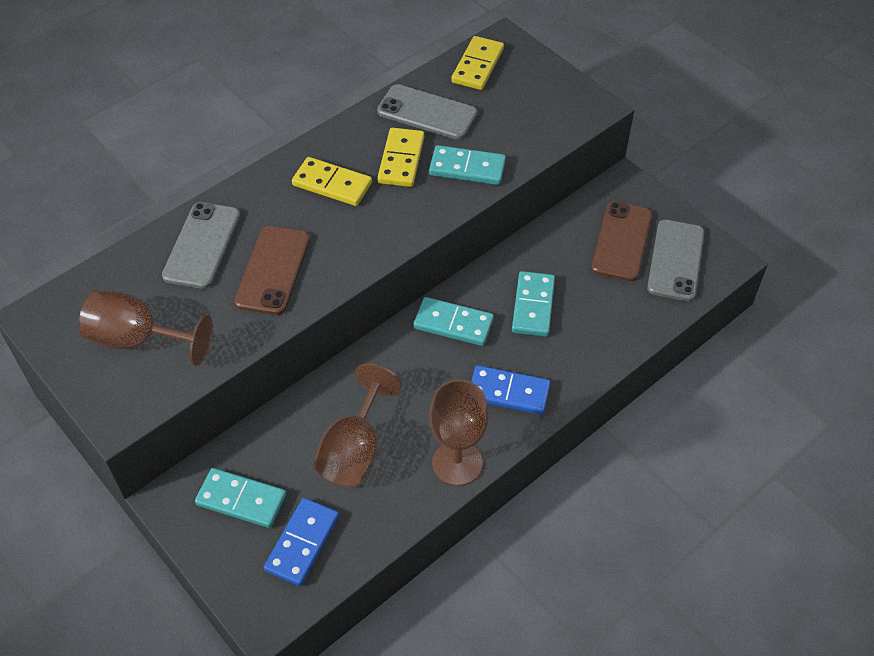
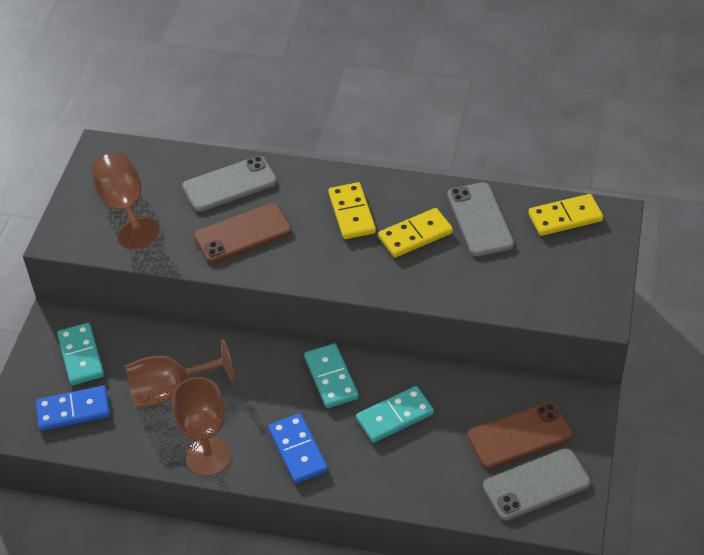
camera: 55 degrees right, 5 degrees down
(467, 168) = (447, 277): turquoise domino -> none

